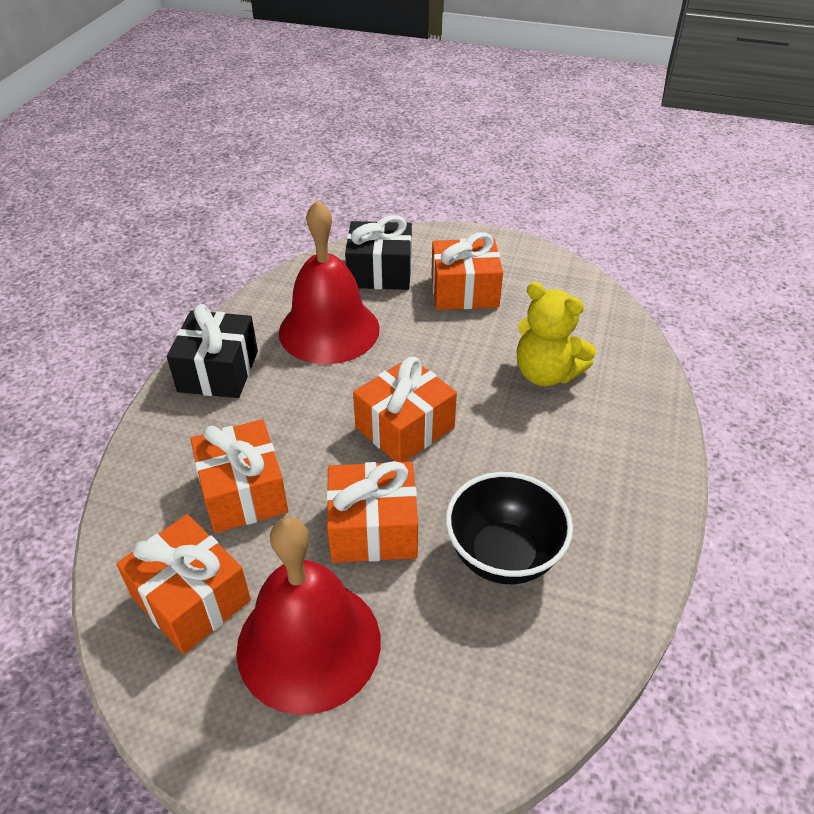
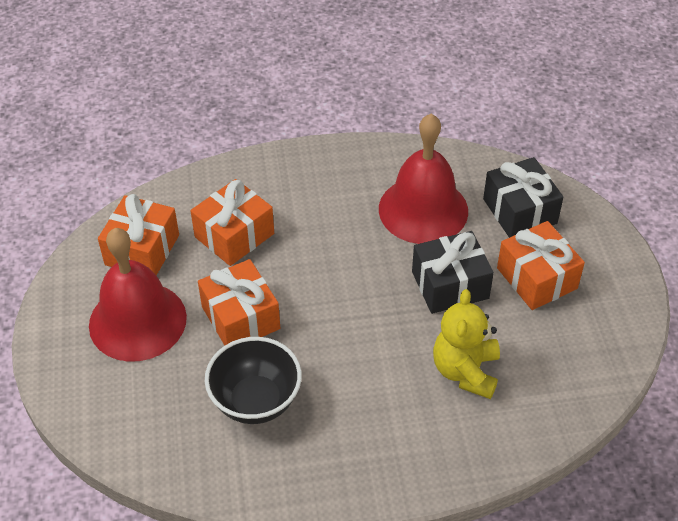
camera: 65 degrees right, 5 degrees up
(218, 371) = (336, 168): black gift -> black gift (450, 285)
(404, 427) = (345, 299): orange gift -> none

